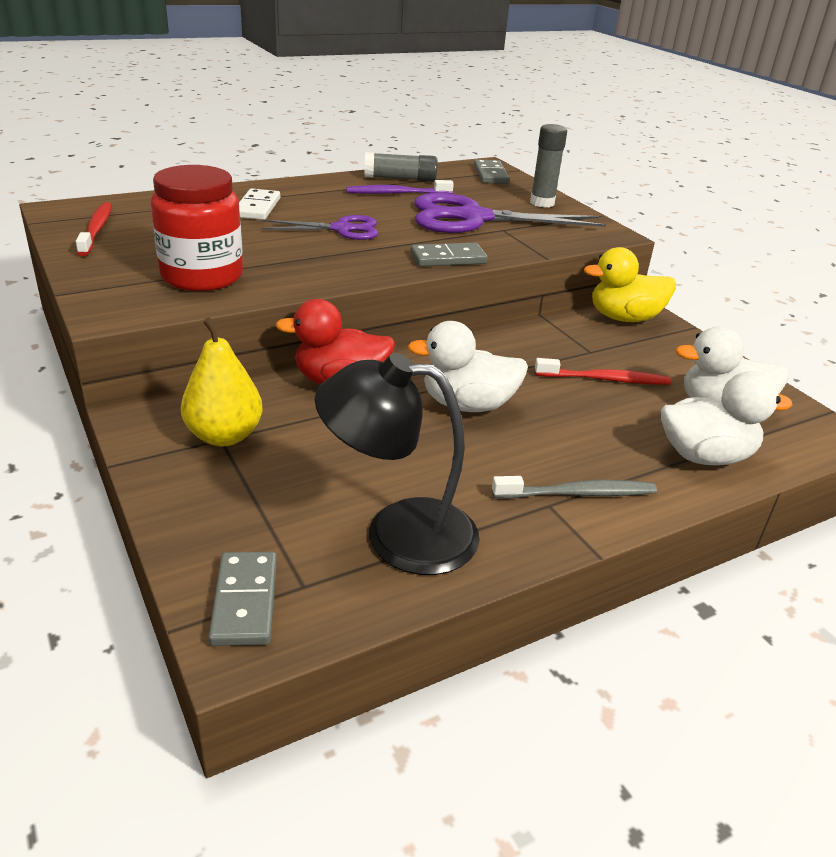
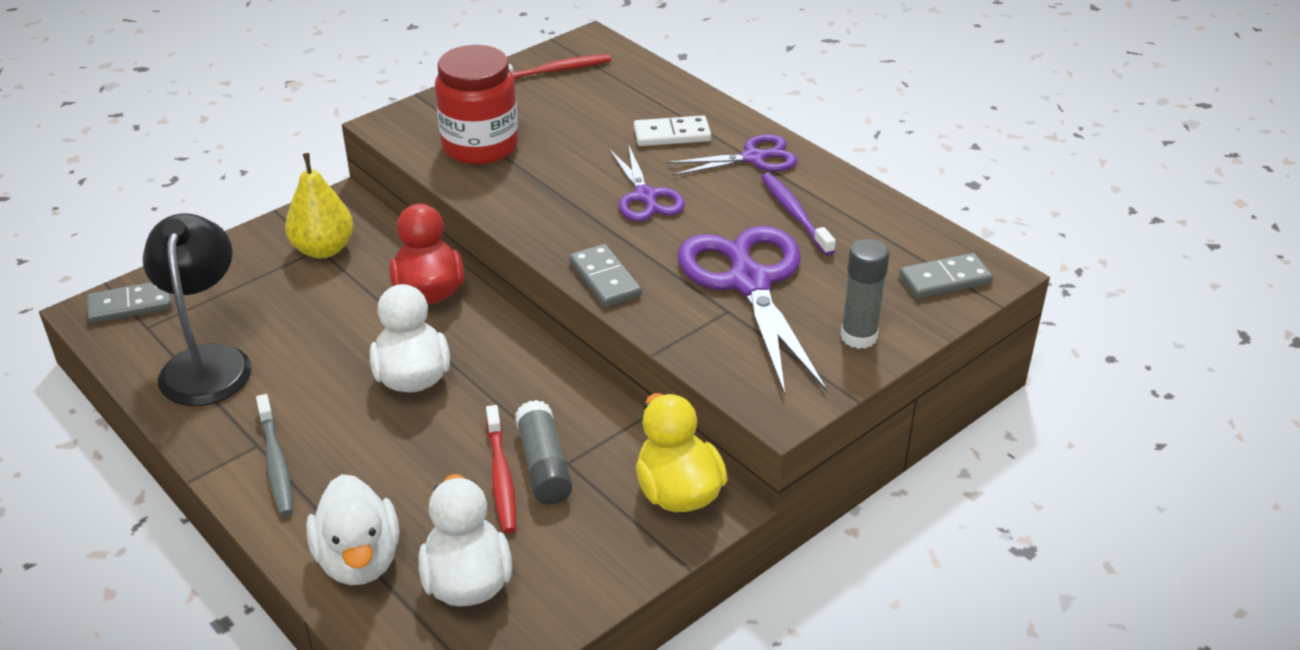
camera: 80 degrees right, 5 degrees up
(315, 191) = (753, 158): none -> purple scissors
(400, 179) = (854, 208): grey glue stick -> grey glue stick (543, 465)

